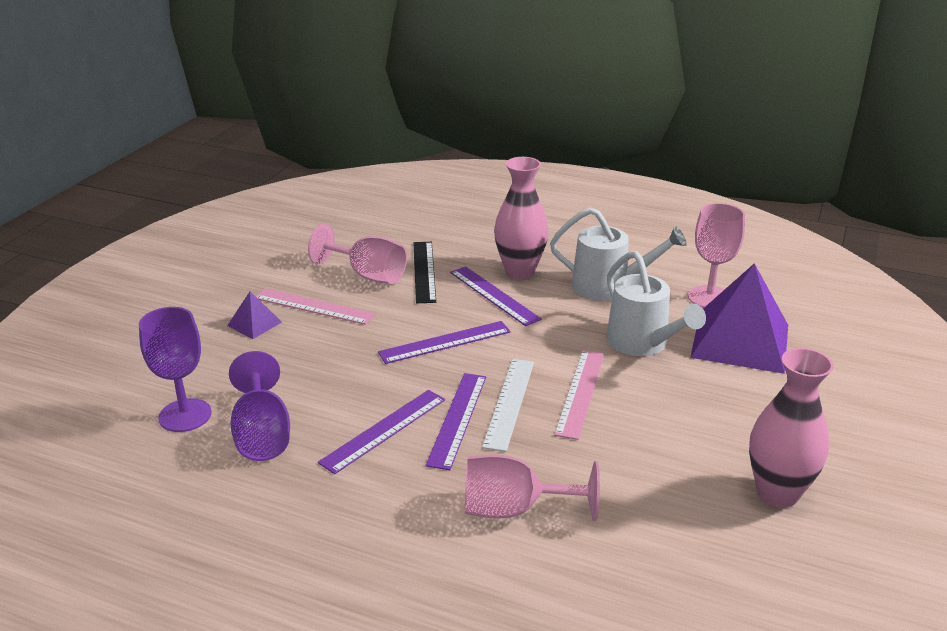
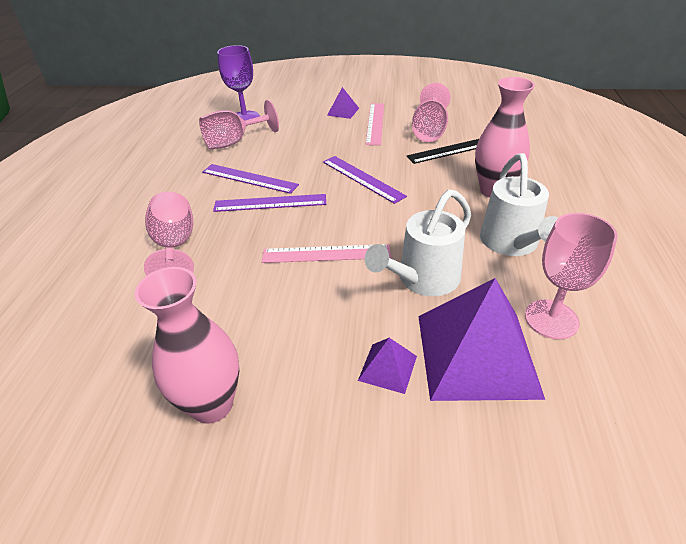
camera: 75 degrees right, 10 degrees up
(262, 434) = (234, 142): purple goblet -> pink goblet
(494, 295) = (444, 186): purple ruler -> none
(509, 403) = (298, 221): white ruler -> none
(748, 386) = (388, 368): none -> purple pyramid

